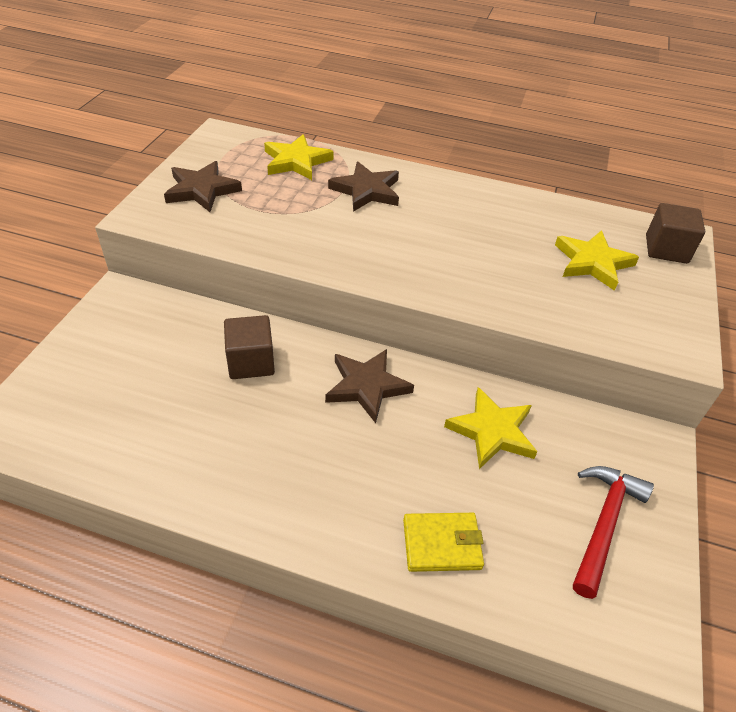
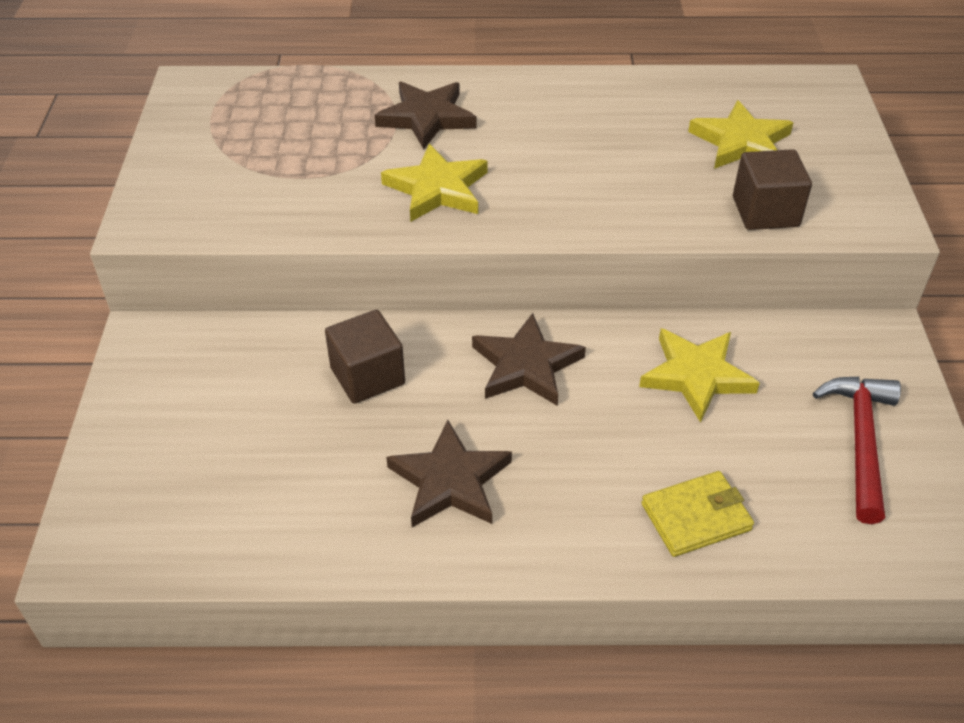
camera: 15 degrees left, 0 degrees up
(202, 190) = (209, 169): brown star -> brown star (450, 481)
(296, 161) = (314, 100): yellow star -> yellow star (437, 189)
(666, 249) = (817, 105): brown cube -> brown cube (765, 212)

